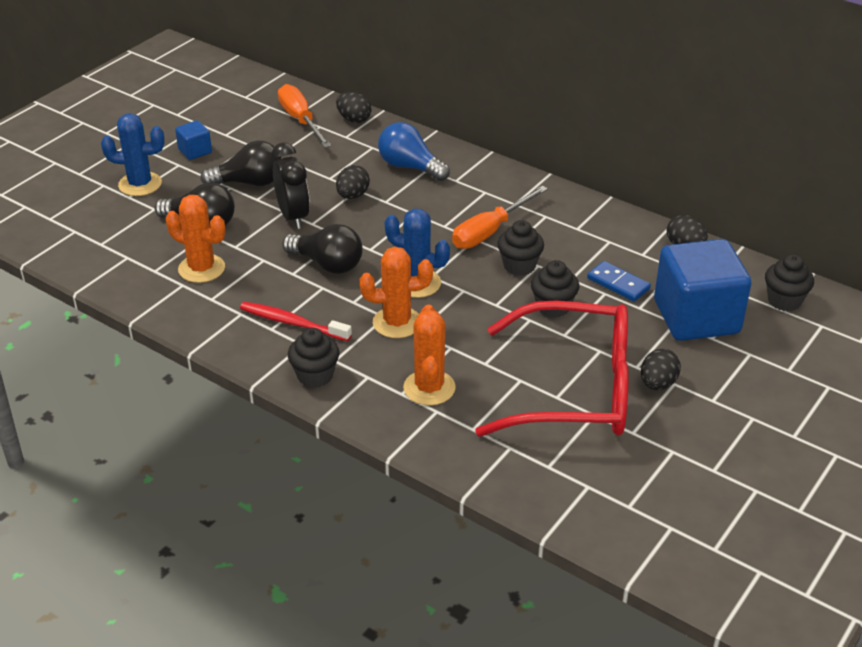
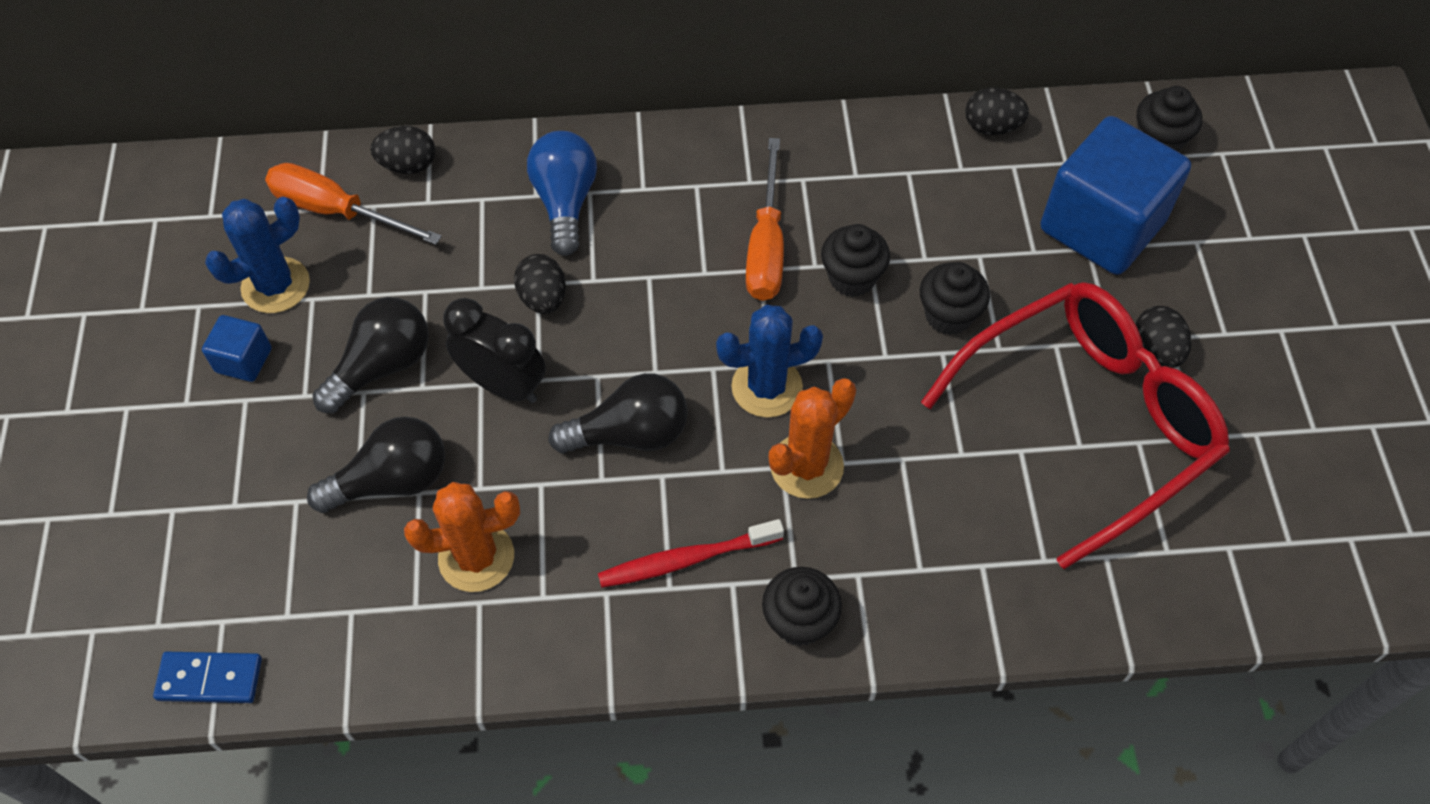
camera: 40 degrees left, 20 degrees up
(140, 184) = (227, 472): blue cactus -> blue cactus (275, 285)
(410, 167) = (565, 202): blue light bulb -> blue light bulb turned 90 degrees clockwise
(429, 388) = (941, 538): orange cactus -> none
(618, 283) = (980, 231): blue domino -> blue domino (210, 679)

